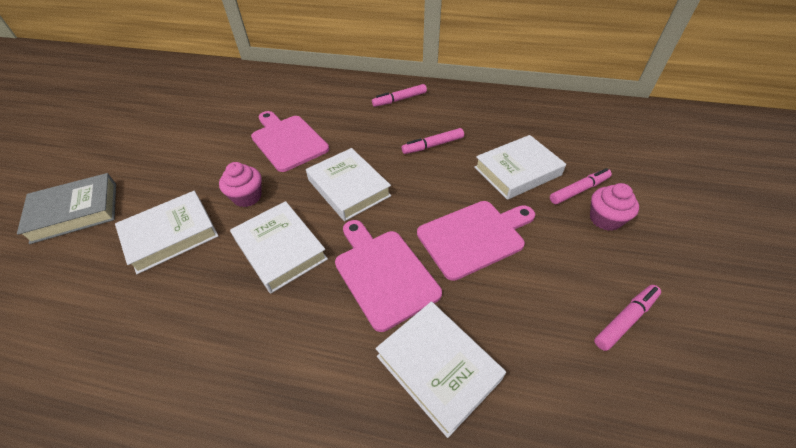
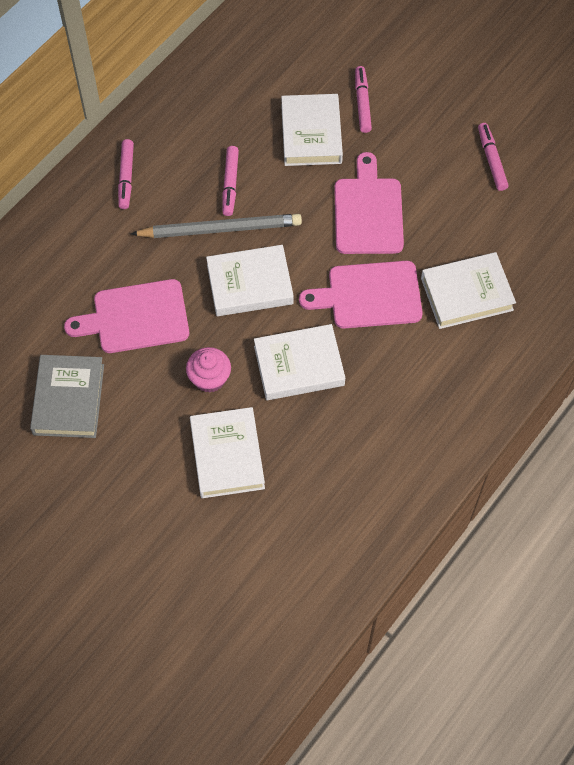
camera: 65 degrees left, 15 degrees up
(75, 212) = (138, 545): grey book -> grey book (69, 399)
(390, 154) = (220, 229): none -> grey pencil
(605, 219) = (403, 107): pink cupcake -> none

